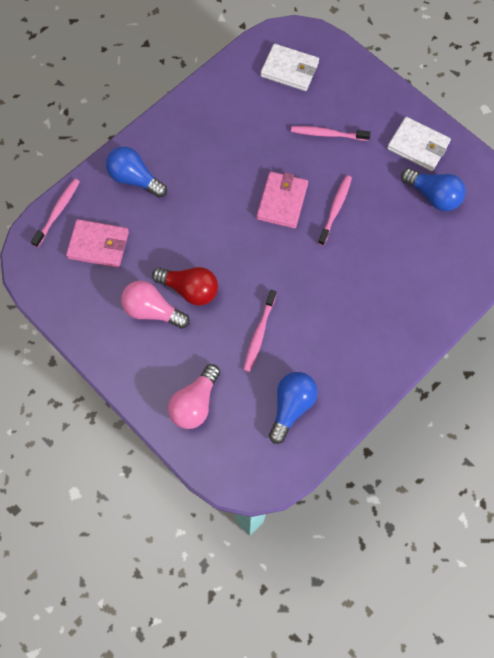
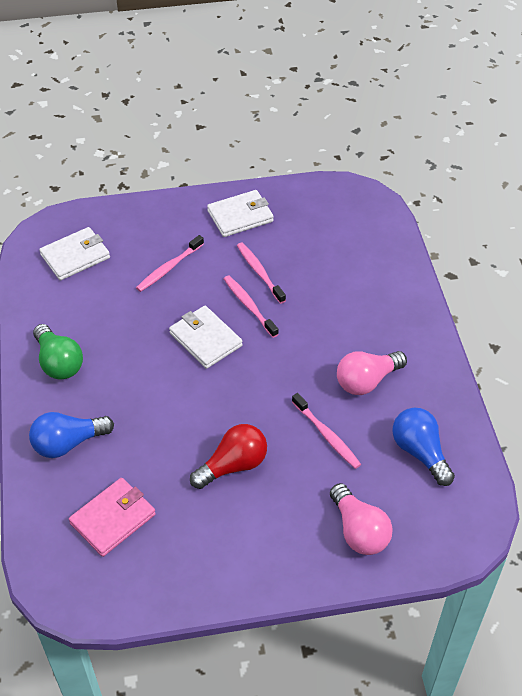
camera: 55 degrees left, 20 degrees down
(58, 212) = (39, 535): pink toothbrush -> pink toothbrush (259, 272)
(152, 310) = (229, 511): pink light bulb -> pink light bulb (366, 381)
(192, 127) = (59, 363): none -> green light bulb
(282, 201) = (205, 339): pink wallet -> white wallet
(433, 196) = (297, 234): blue light bulb -> none

